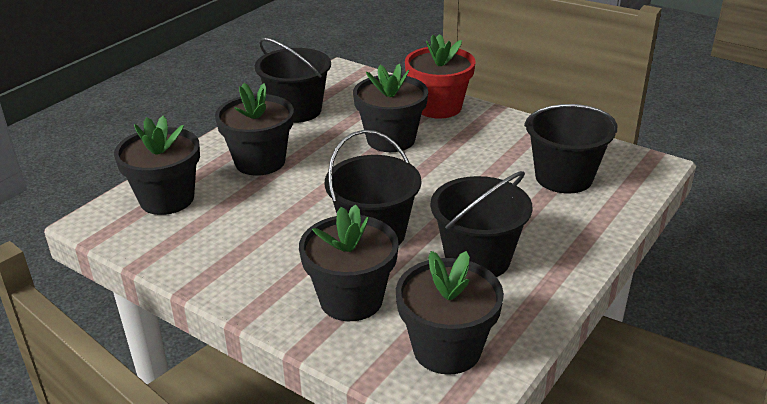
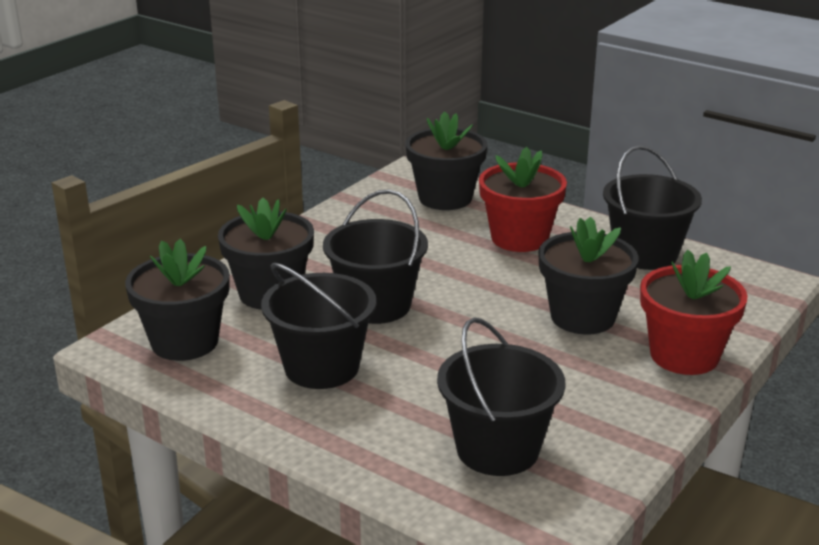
camera: 90 degrees right, 5 degrees down
(260, 162) = (519, 238): black flower pot -> red flower pot

